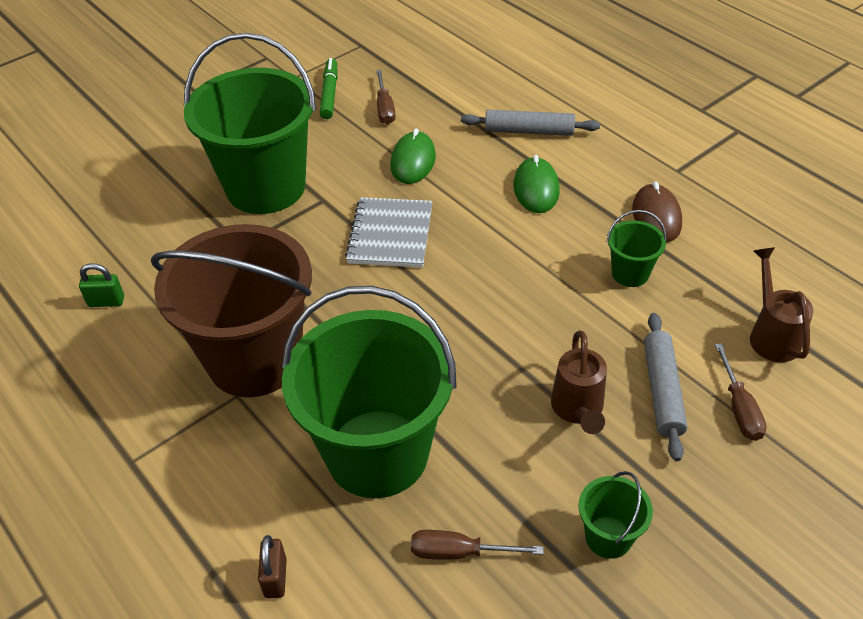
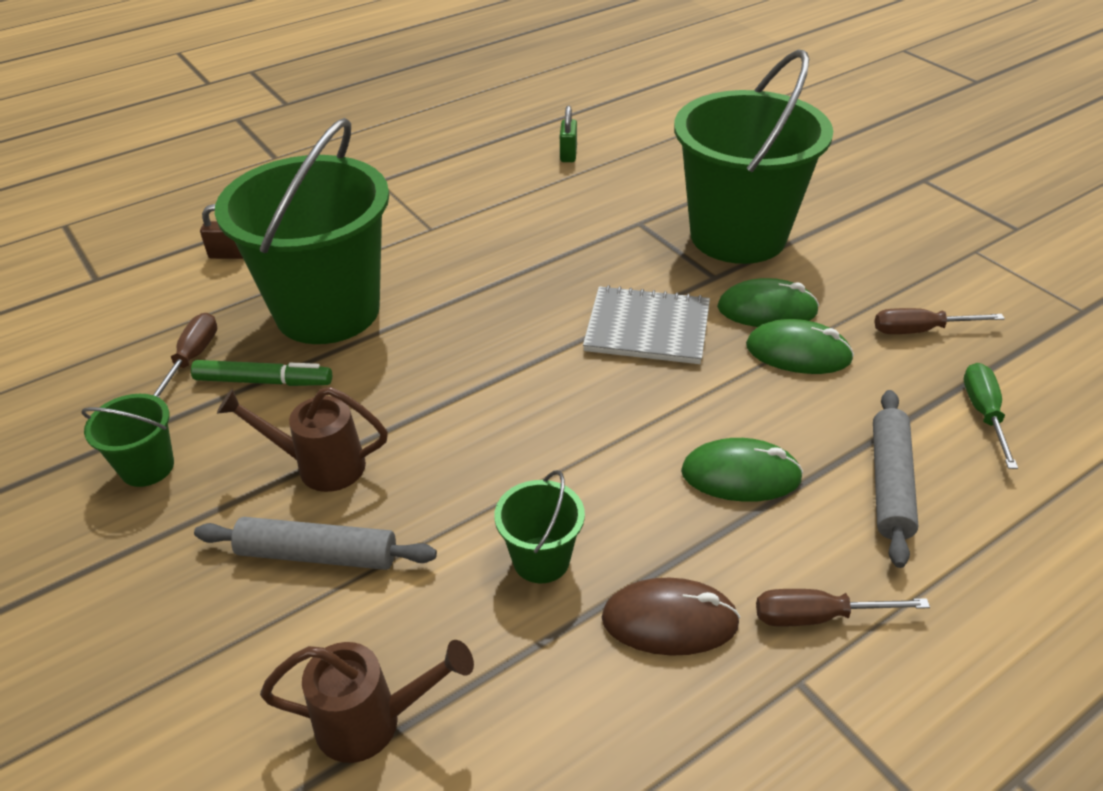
camera: 95 degrees right, 5 degrees down
(255, 359) = (472, 237): brown bucket -> none
(329, 93) = (944, 281): green marker -> green marker (264, 381)
(364, 174) = (767, 310): none -> green mouse
(463, 92) = (983, 413): none -> green screwdriver
(739, 408) = (256, 637): brown screwdriver -> brown screwdriver (817, 617)

